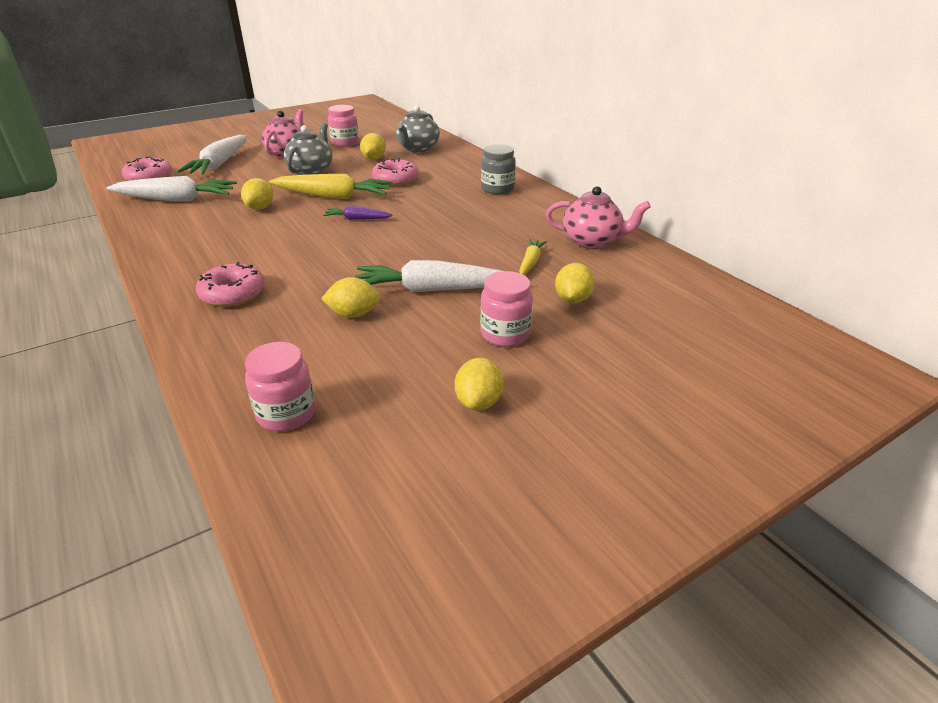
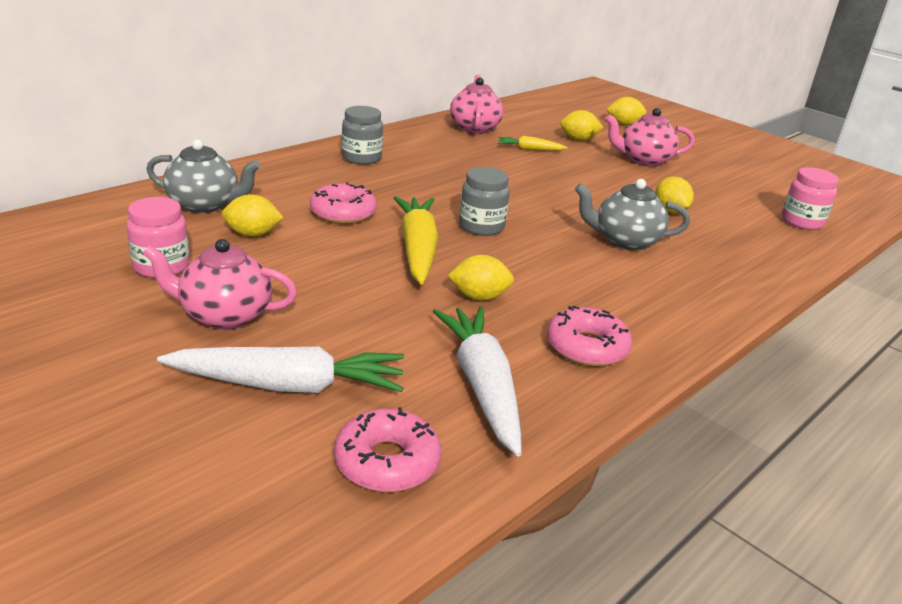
camera: 105 degrees left, 5 degrees down
(233, 293) = (692, 271): pink donut -> pink donut (586, 347)
(311, 171) = (316, 279): grey teapot -> grey teapot (625, 241)
(357, 219) = (481, 227): purple carrot -> grey jar
(431, 289) = (605, 184): white carrot -> none
(479, 402) = (722, 168): yellow lemon -> yellow lemon (624, 124)
(505, 334) = (644, 160): pink jar -> pink teapot

